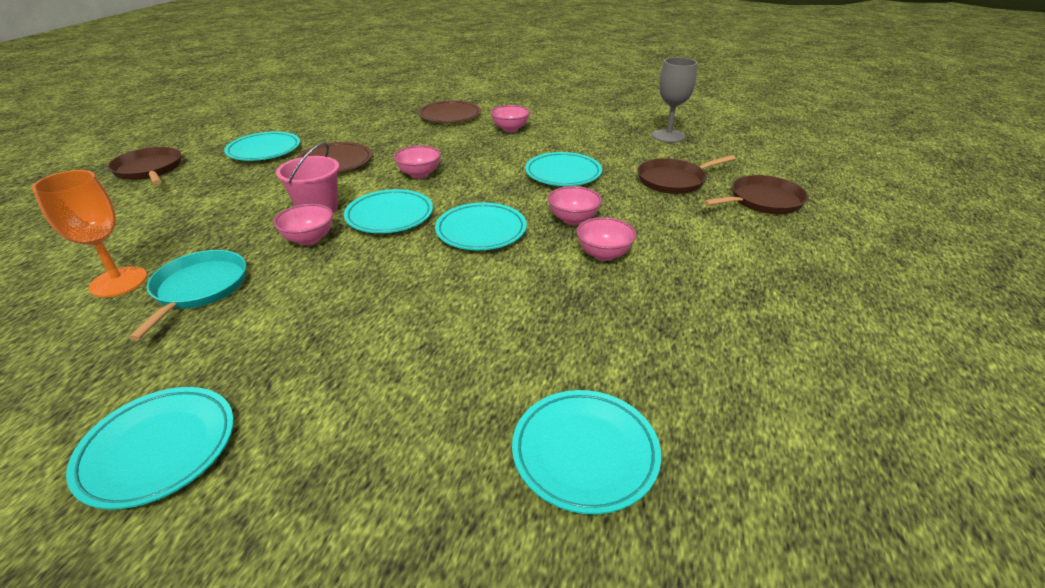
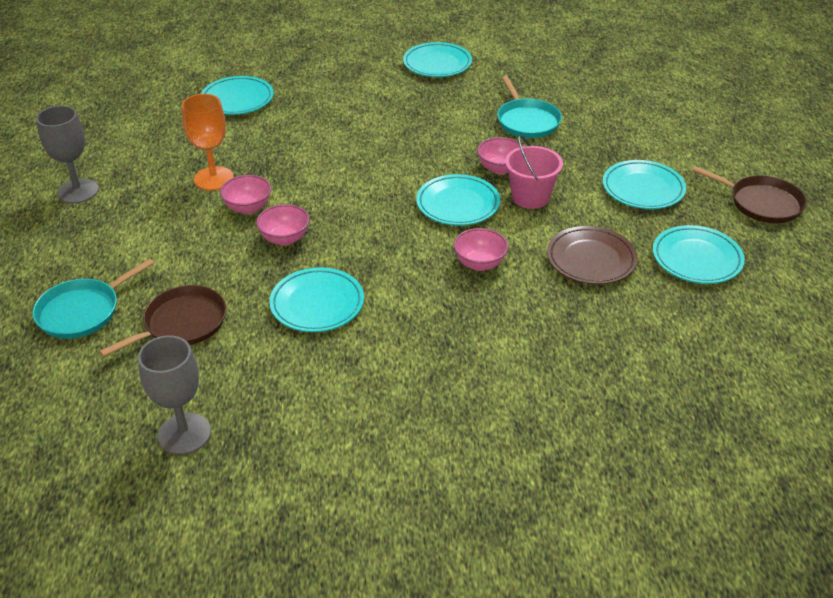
camera: 160 degrees right, 5 degrees up
(118, 282) = (586, 113): orange goblet -> orange goblet (214, 178)
(450, 116) = (550, 404): brown plate -> none
(481, 231) = (364, 207): turquoise plate -> turquoise plate (643, 189)
(510, 129) = (432, 389): pink bowl -> none
(762, 201) = (82, 311): brown pan -> turquoise pan
(828, 319) = (78, 191): none -> grey goblet

